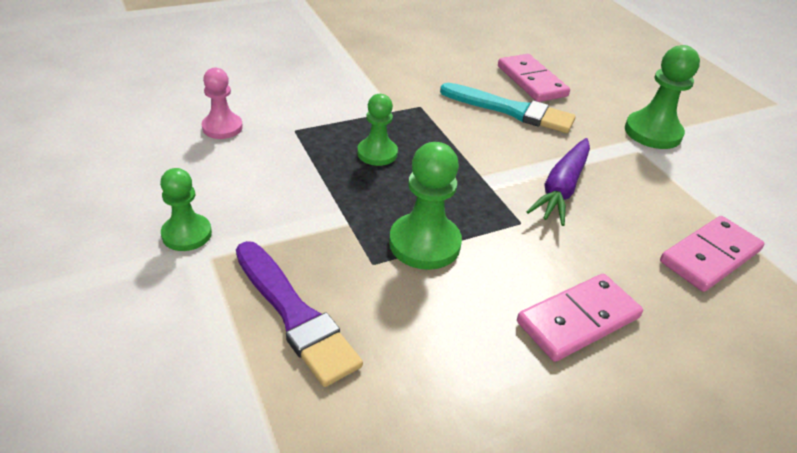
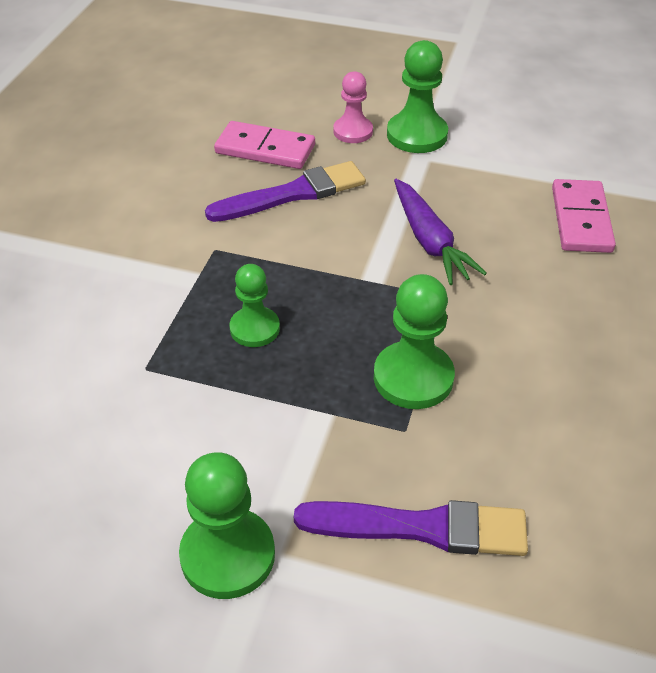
camera: 45 degrees left, 5 degrees up
(187, 234) = (228, 555): green pawn -> green pawn, size x1.53
(222, 127) = (72, 427): pink pawn -> pink pawn (353, 131)
(511, 110) = (293, 194): turquoise brush -> purple brush
(578, 320) = (581, 343): pink domino -> none

